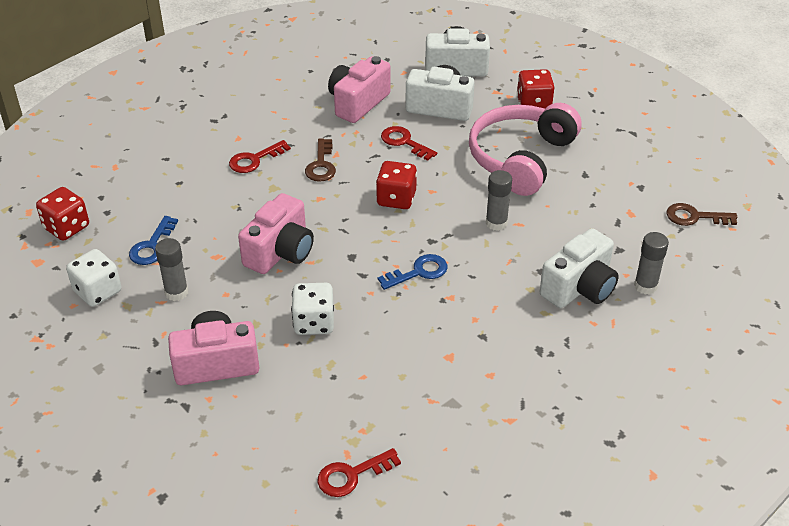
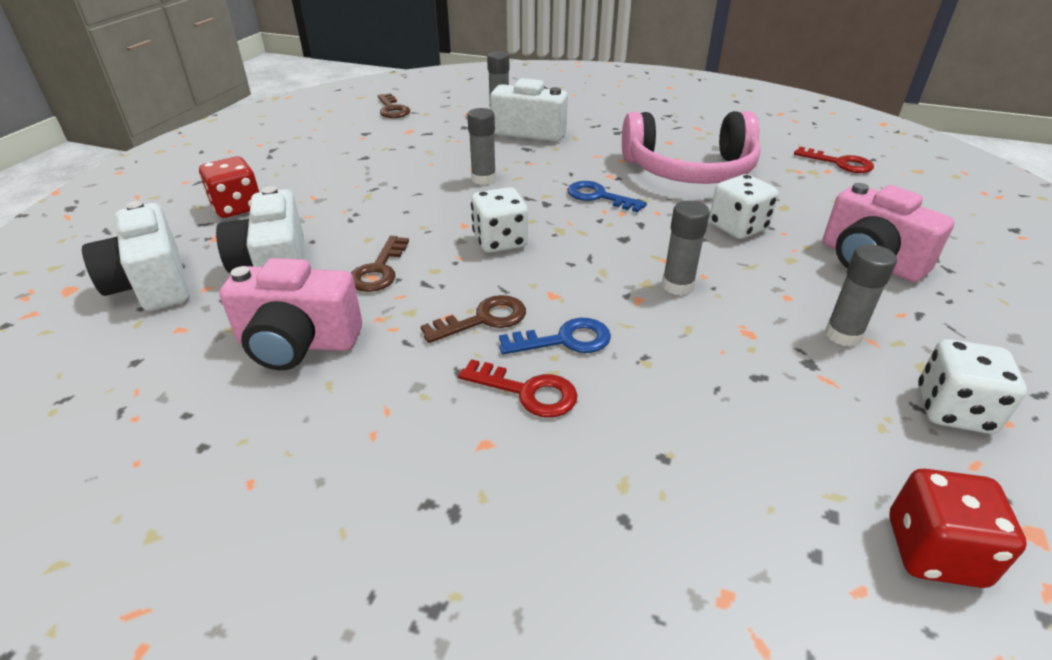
camera: 120 degrees left, 5 degrees down
(152, 246) = (814, 404): blue key -> blue key (564, 340)
(280, 252) = (677, 286): pink camera -> grey glue stick
(396, 199) = (500, 241): red dice -> white dice
(404, 142) = (379, 270): red key -> brown key
(521, 158) = (359, 191): pink headphones -> pink headphones (689, 170)

